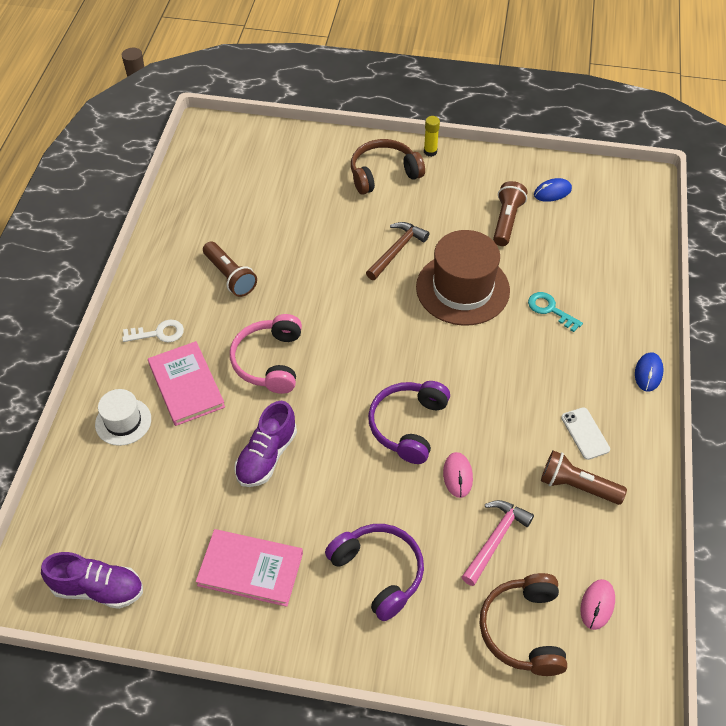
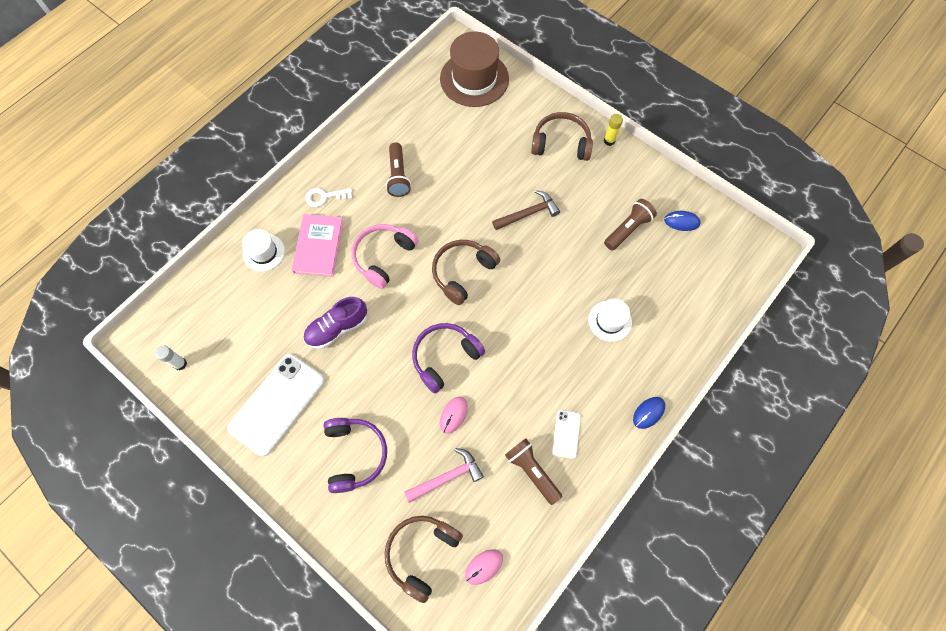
camera: 30 degrees right, 15 degrees up
(98, 589) = (180, 364): purple shoe -> white glue stick
(158, 333) = (325, 197): white key -> white key turned 150 degrees clockwise
(250, 569) = (277, 404): pink book -> white phone
(368, 336) = (462, 273): none -> brown headphones
(462, 289) = (556, 269): brown hat -> brown hat (474, 79)
(550, 310) = (610, 321): turquoise key -> white hat

